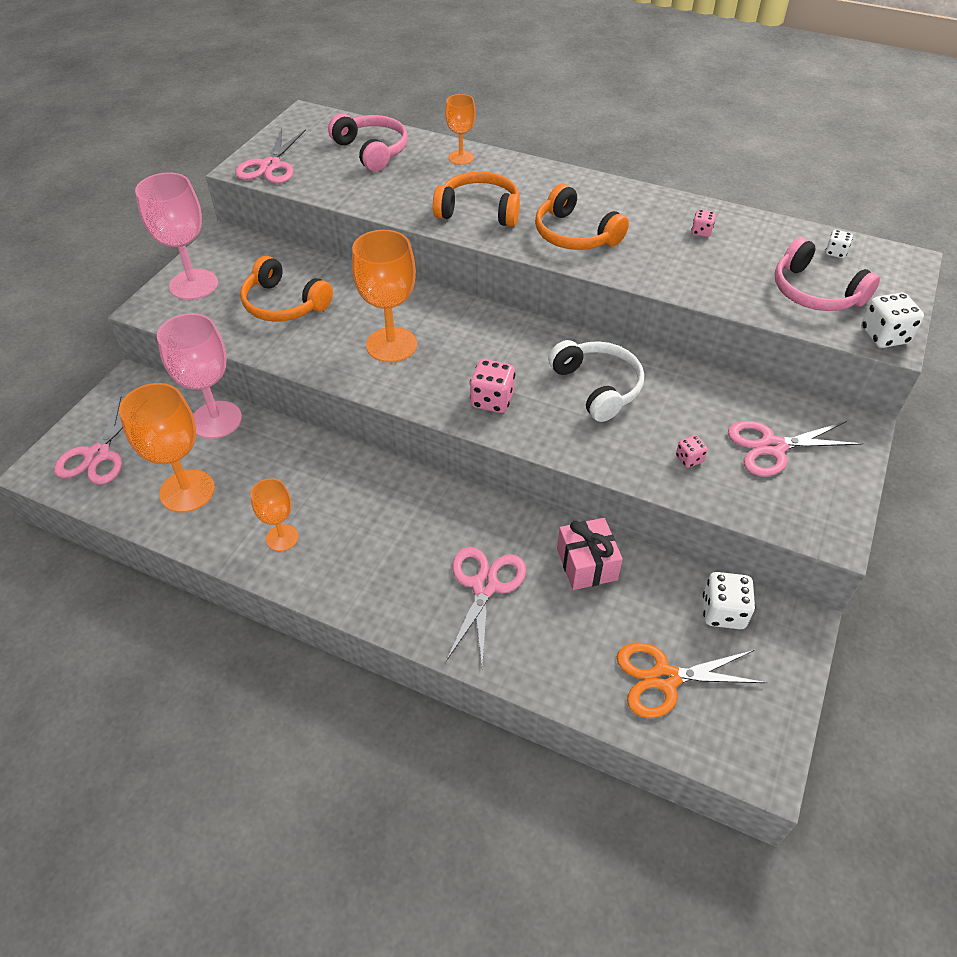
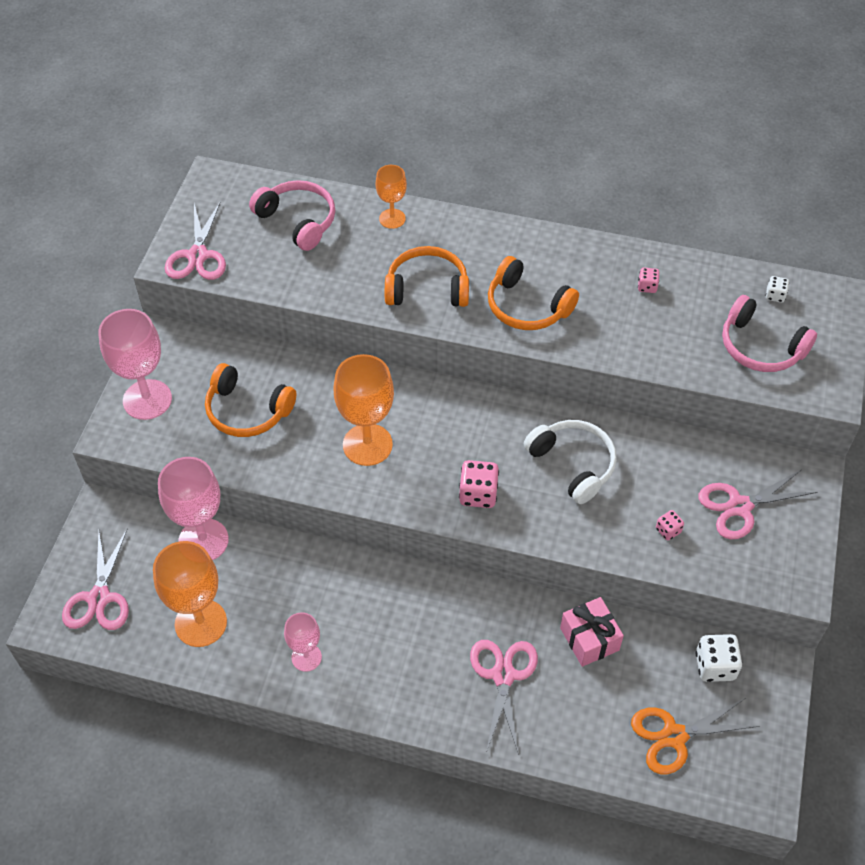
camera: 10 degrees left, 5 degrees up
(282, 538) = (306, 657): orange goblet -> pink goblet
(884, 336) = (826, 389): white dice -> none

